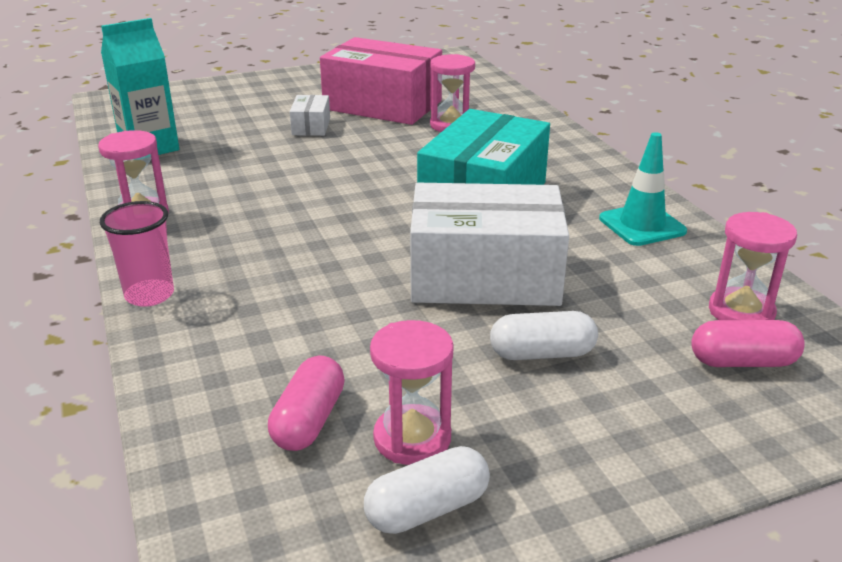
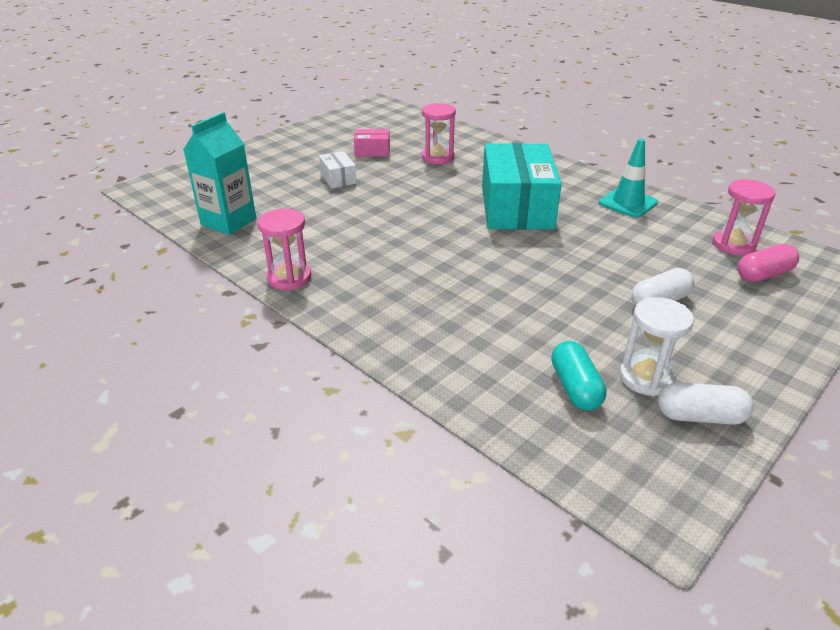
camera: 25 degrees left, 5 degrees up
(149, 295) = (369, 336): pink cup -> none
(309, 420) = (575, 387): pink capsule -> turquoise capsule
(382, 105) = (372, 151): pink box -> pink box, size x0.44
(412, 438) = (646, 377): pink hourglass -> white hourglass
(427, 509) = (700, 416): white capsule -> white capsule turned 60 degrees clockwise
(485, 276) = (574, 260): white box -> none

